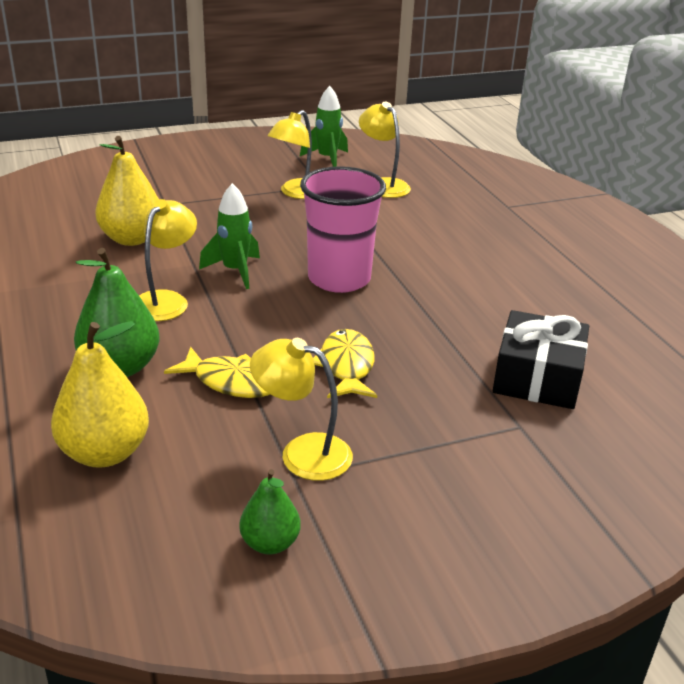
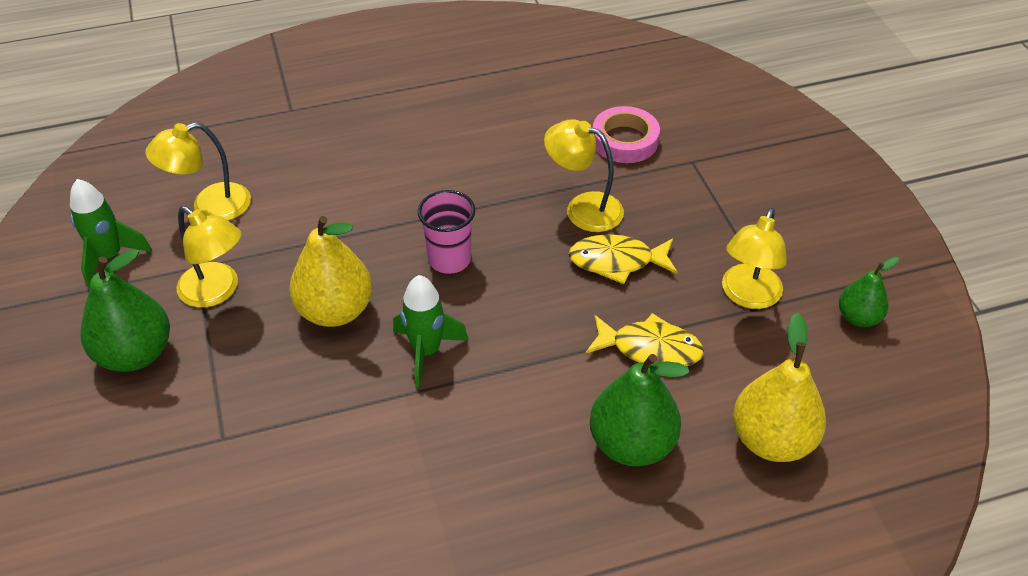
camera: 85 degrees left, 15 degrees up
(132, 239) = (328, 467): yellow pear -> yellow pear (335, 311)
(166, 300) = (492, 414): yellow lamp -> yellow lamp (583, 208)
(230, 382) = (650, 348): yellow fish -> yellow fish turned 75 degrees clockwise
(240, 174) = (135, 354): none -> green pear
(339, 279) = (449, 259): pink cup -> pink cup, size x0.61
(537, 378) = (625, 140): black gift -> pink tape

